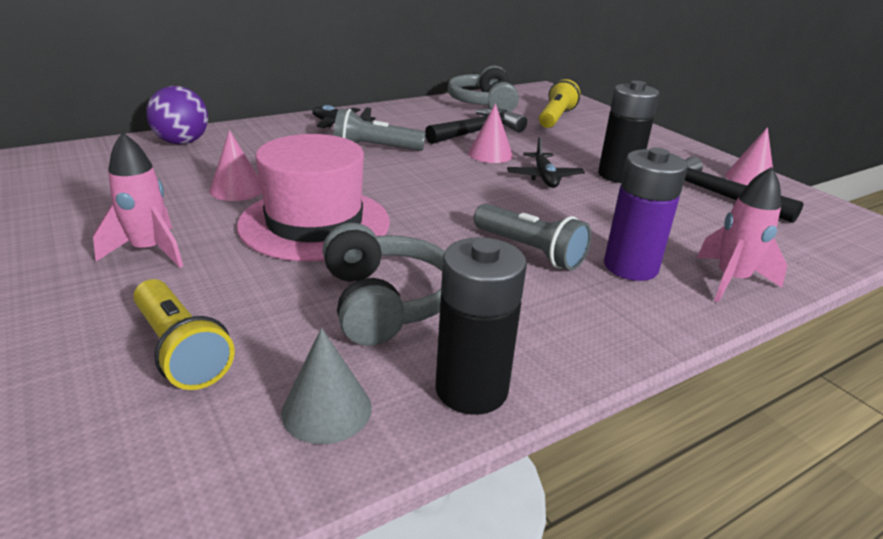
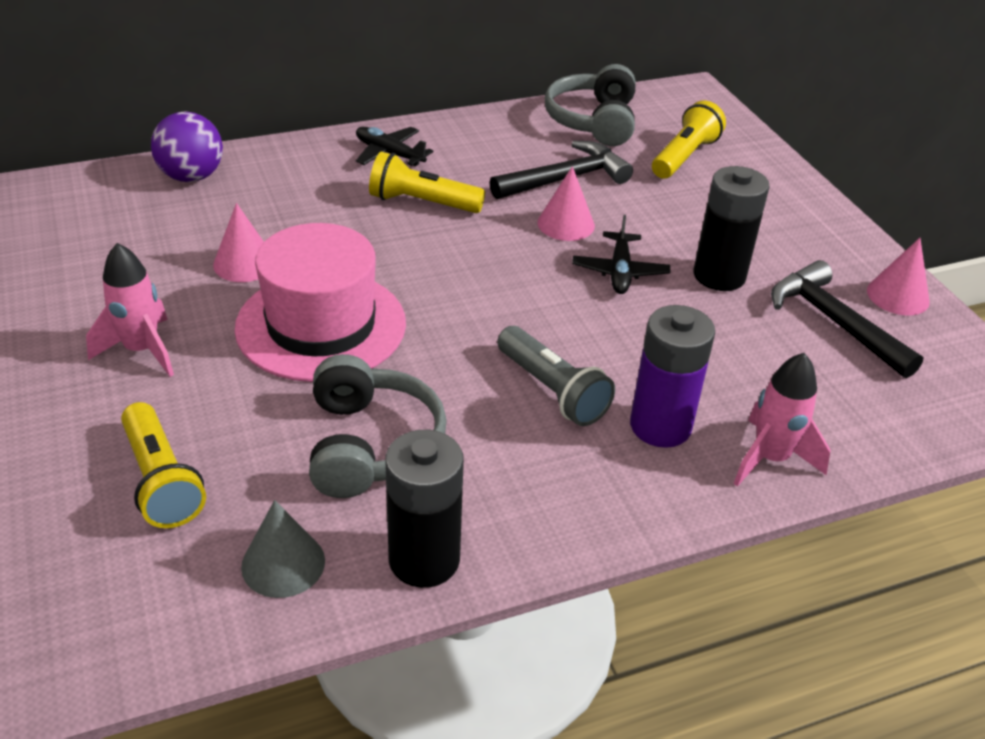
camera: 10 degrees right, 10 degrees up
(375, 148) = (422, 203): grey flashlight -> yellow flashlight

